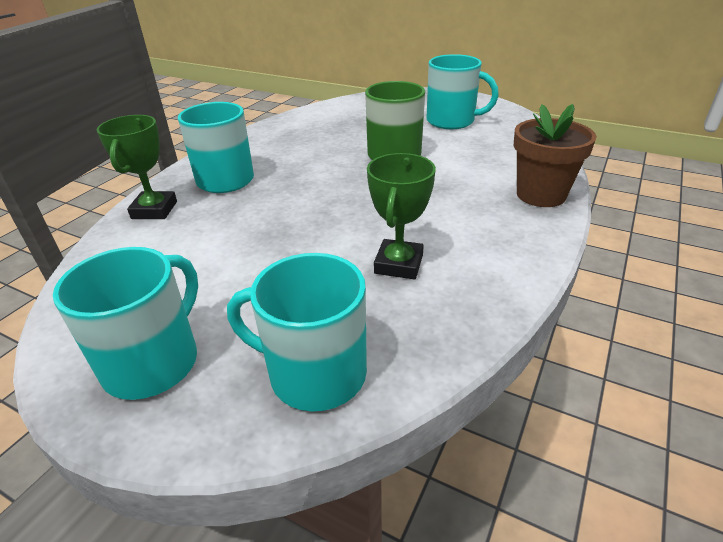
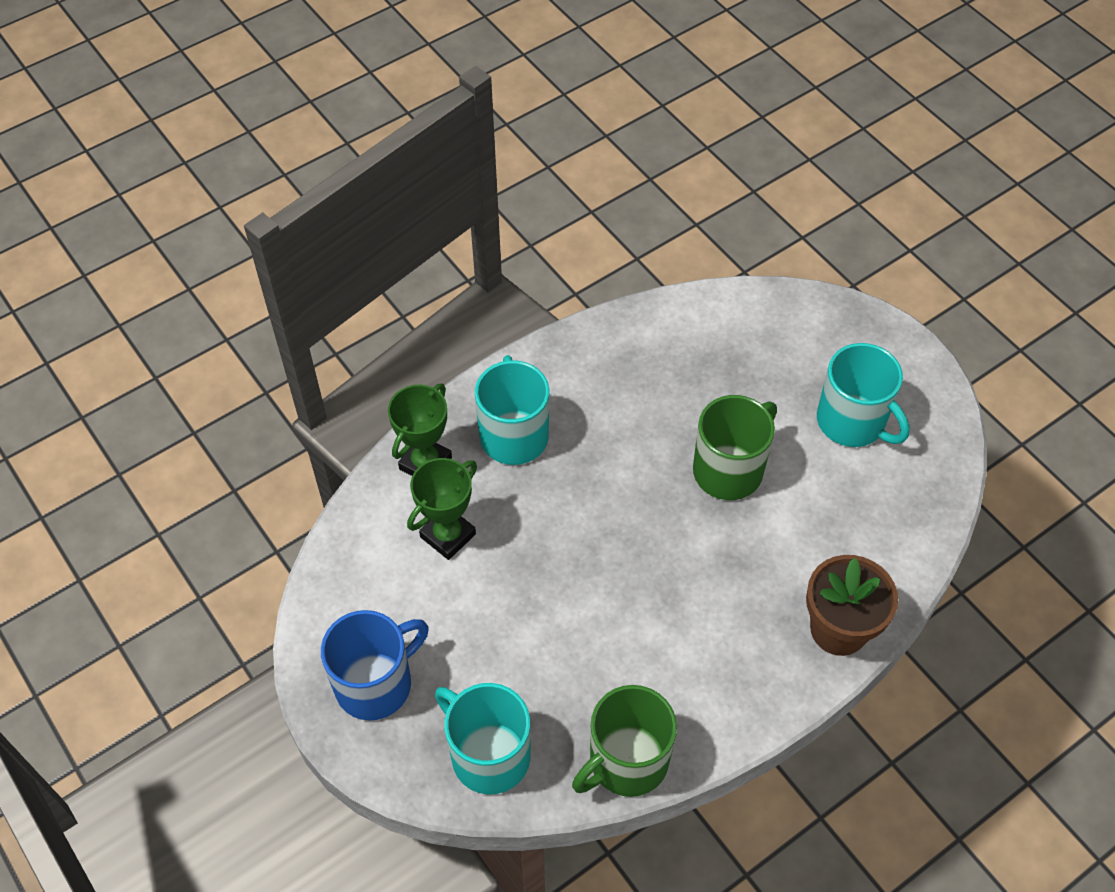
camera: 25 degrees right, 20 degrees up
(153, 362) = (375, 683): turquoise mug -> blue mug
(398, 264) = (621, 665): green trophy -> green trophy (448, 535)
(458, 324) = (627, 761): none -> green mug

